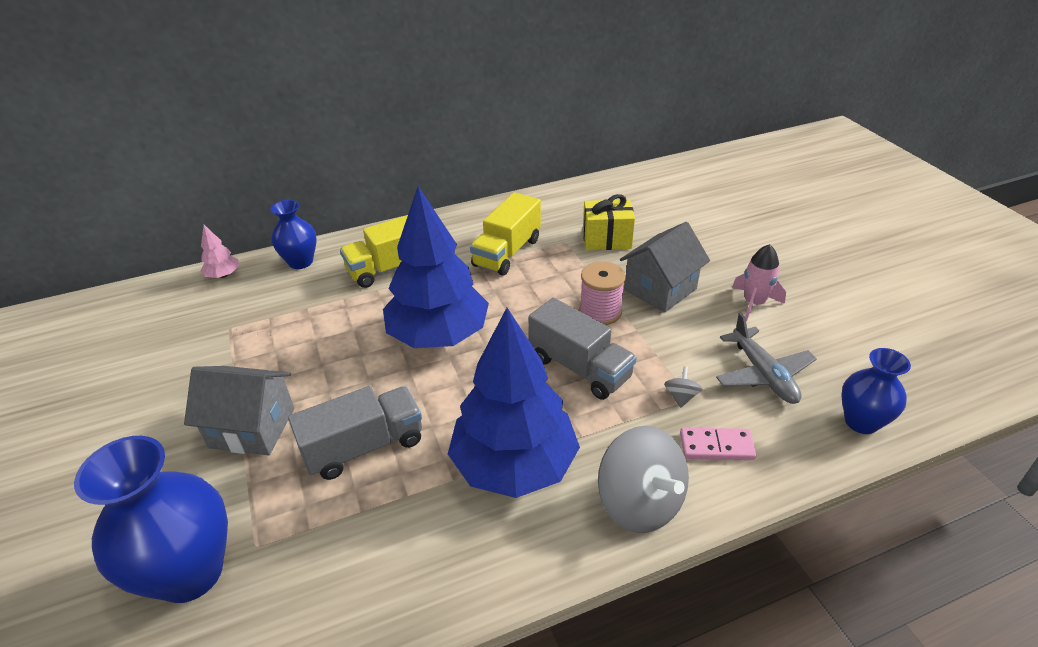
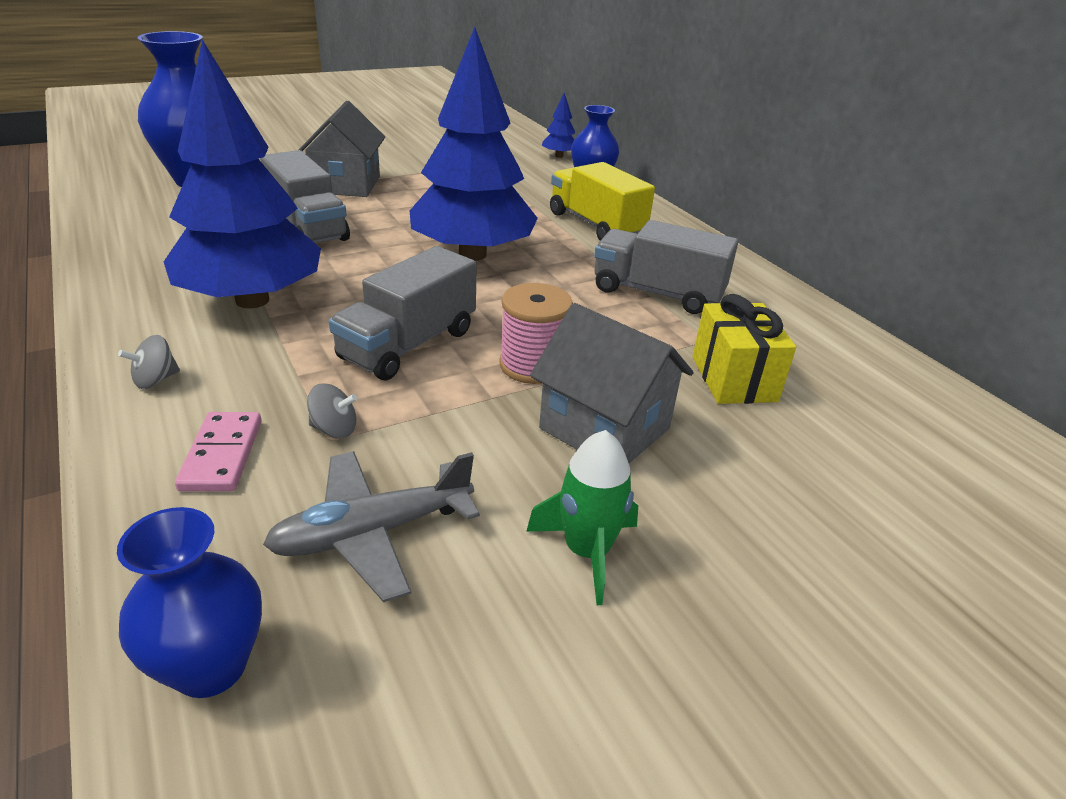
camera: 80 degrees right, 5 degrees down
(223, 275) = (559, 156): pink tree -> blue tree
(507, 252) = (657, 293): yellow truck -> grey truck
(640, 503) = (155, 380): grey spinning top -> grey spinning top, size x0.42
(754, 303) = (587, 551): pink rocket -> green rocket

